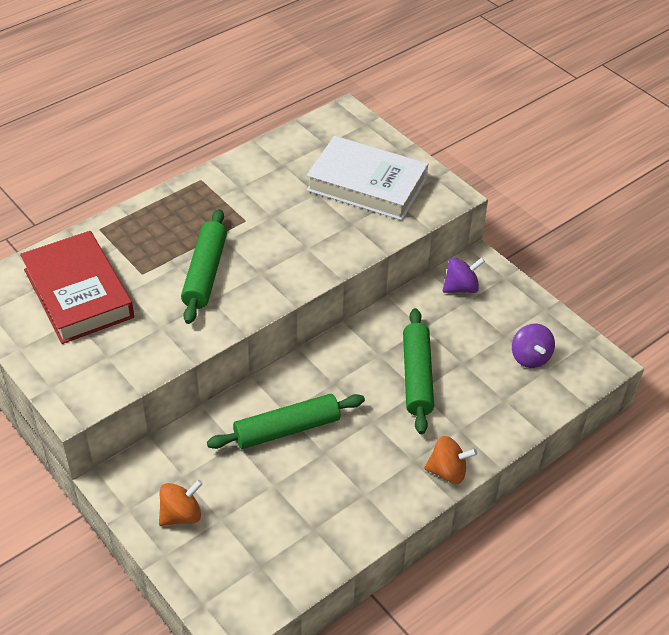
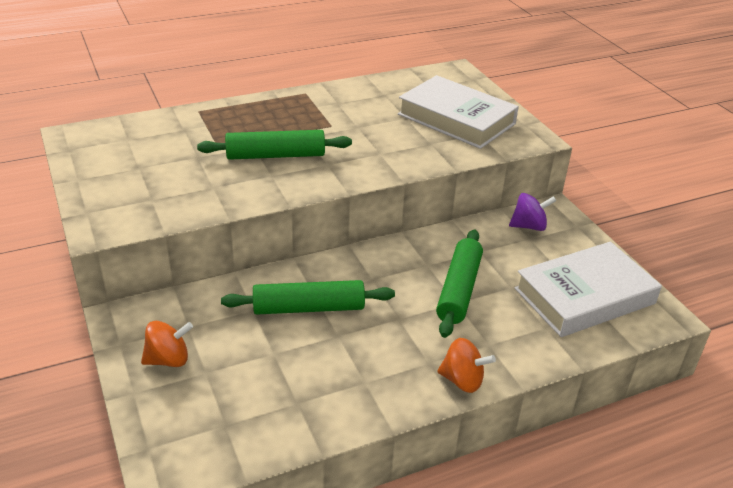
camera: 15 degrees right, 10 degrees down
(78, 293) = (153, 150): red book -> none
(205, 273) = (275, 155): green rolling pin -> green rolling pin turned 60 degrees clockwise
(530, 357) = (584, 296): purple spinning top -> white book

